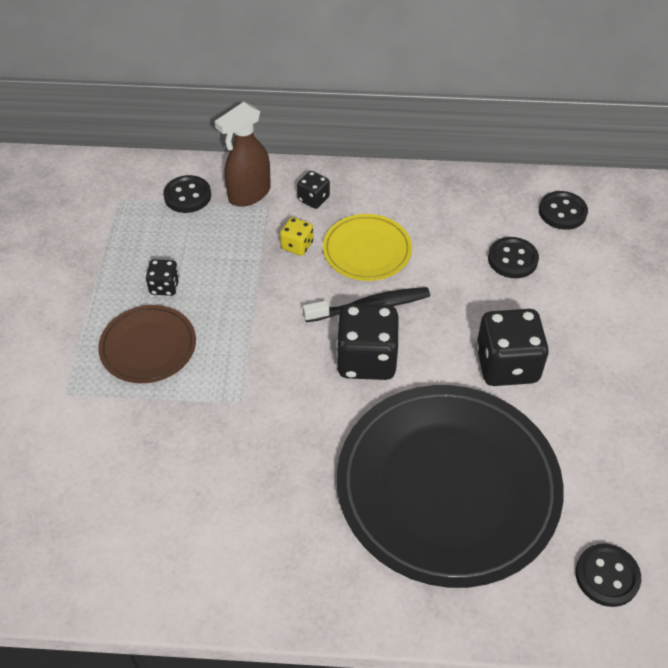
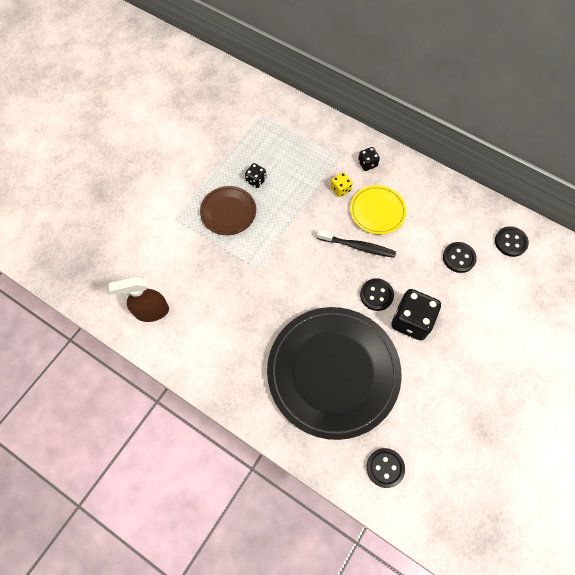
camera: 30 degrees right, 15 degrees up
(187, 196) = (299, 129): black button -> black button (376, 295)
(249, 194) = (333, 144): brown spray bottle -> brown spray bottle (151, 311)
(366, 359) = (336, 277): black dice -> none

